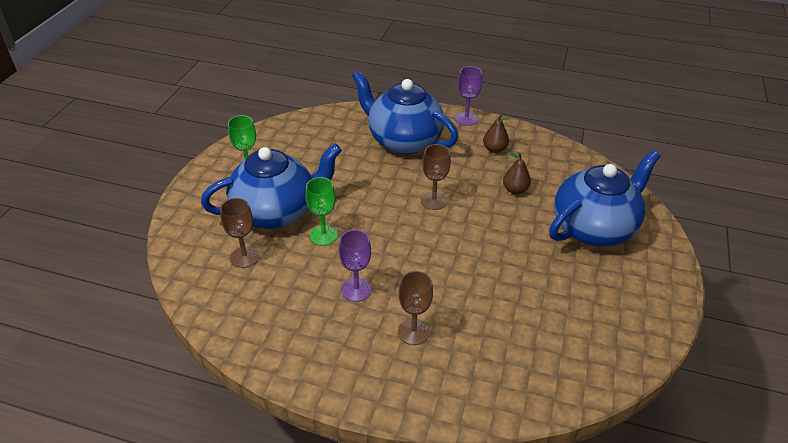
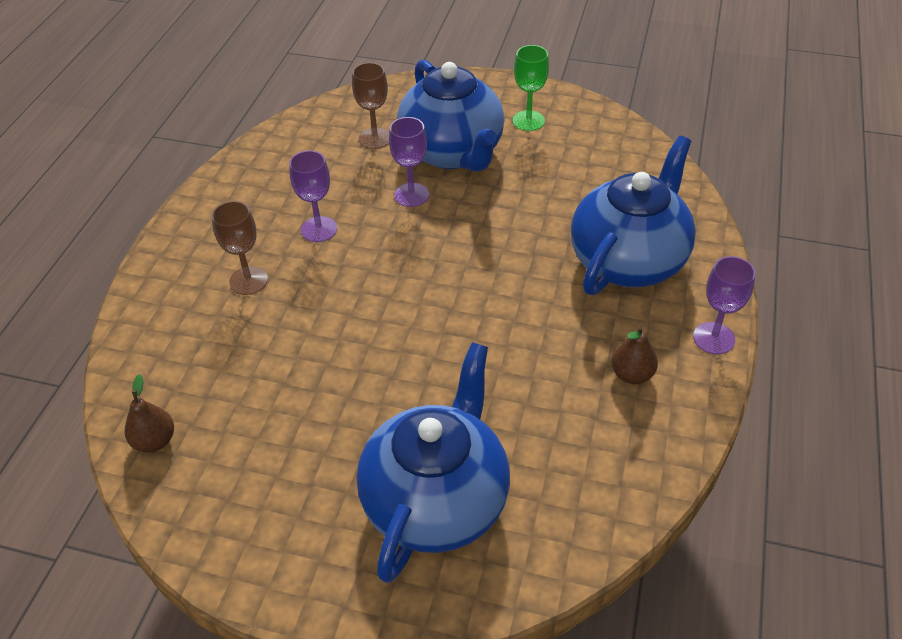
camera: 90 degrees right, 5 degrees up
(323, 235) = (411, 195): green goblet -> purple goblet
(433, 201) = (487, 297): brown goblet -> none
(515, 190) = (525, 396): brown pear -> brown pear (155, 441)
(594, 228) = (437, 500): blue teapot -> blue teapot turned 120 degrees counterclockwise

